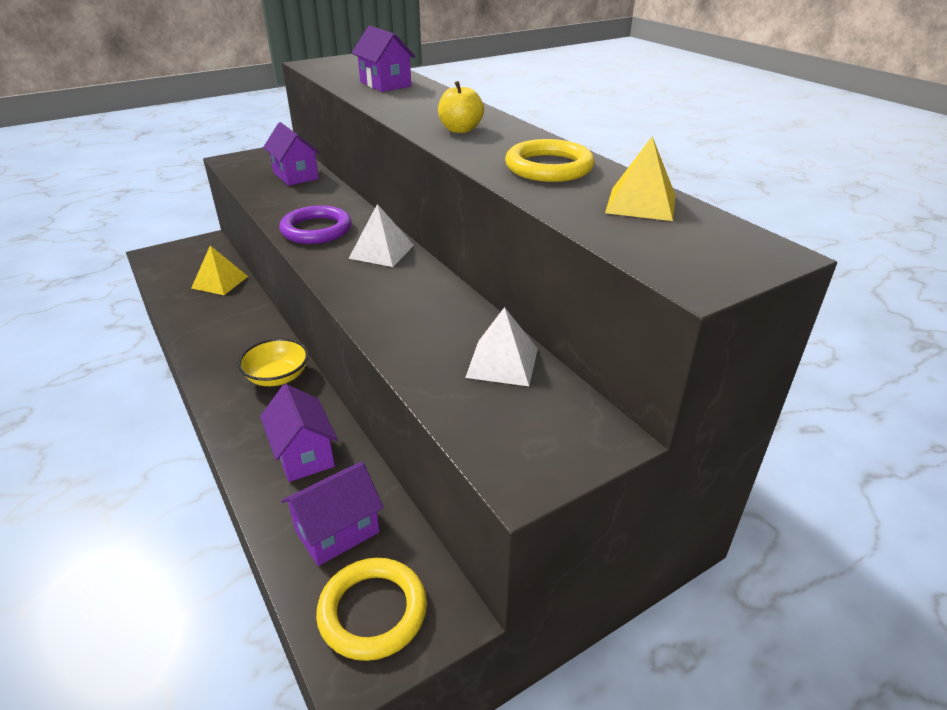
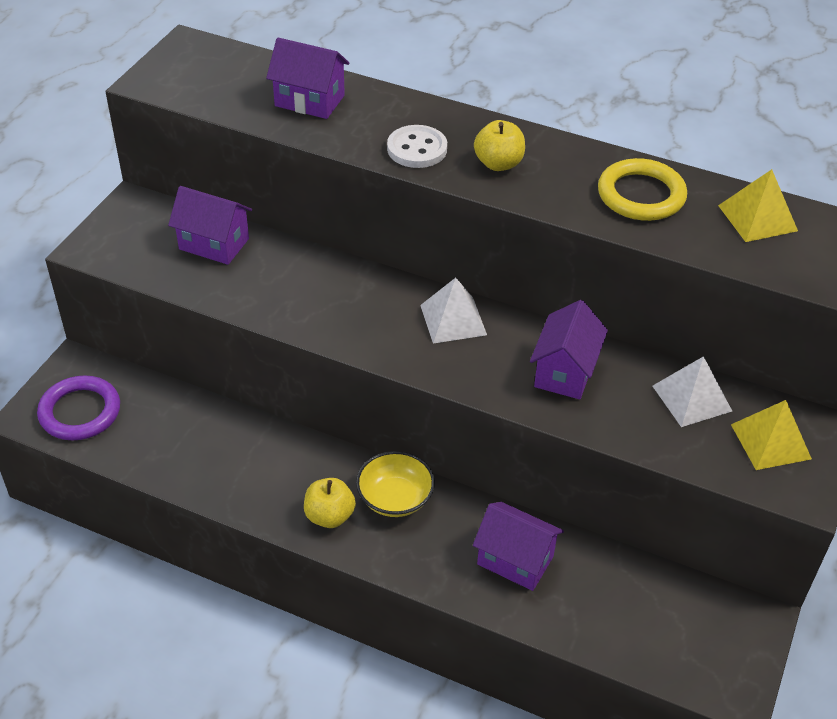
camera: 35 degrees left, 10 degrees up
(220, 282) = (177, 416): yellow pyramid -> yellow pyramid (771, 441)
(225, 368) = (329, 516): none -> yellow apple
(316, 230) = (351, 319): purple ring -> purple ring (80, 412)
(337, 531) = (618, 607): purple house -> purple house (565, 372)
(372, 611) = (707, 647): yellow ring -> none
(415, 113) = (417, 149): none -> white button

